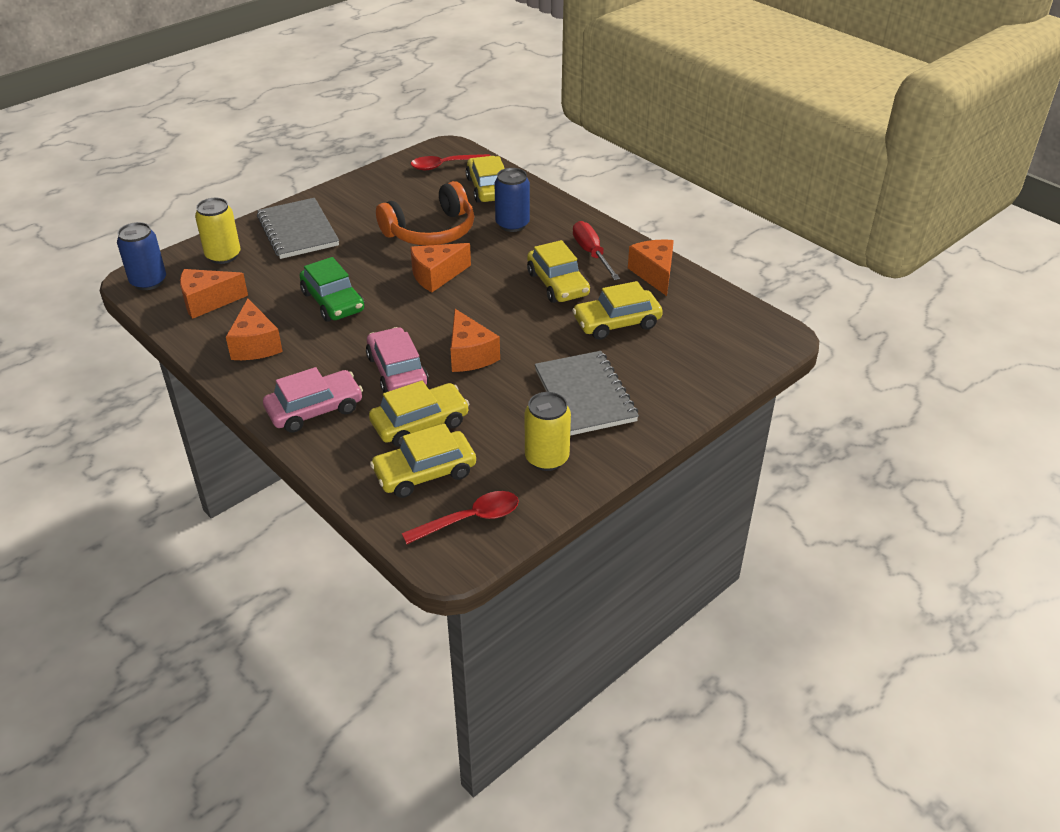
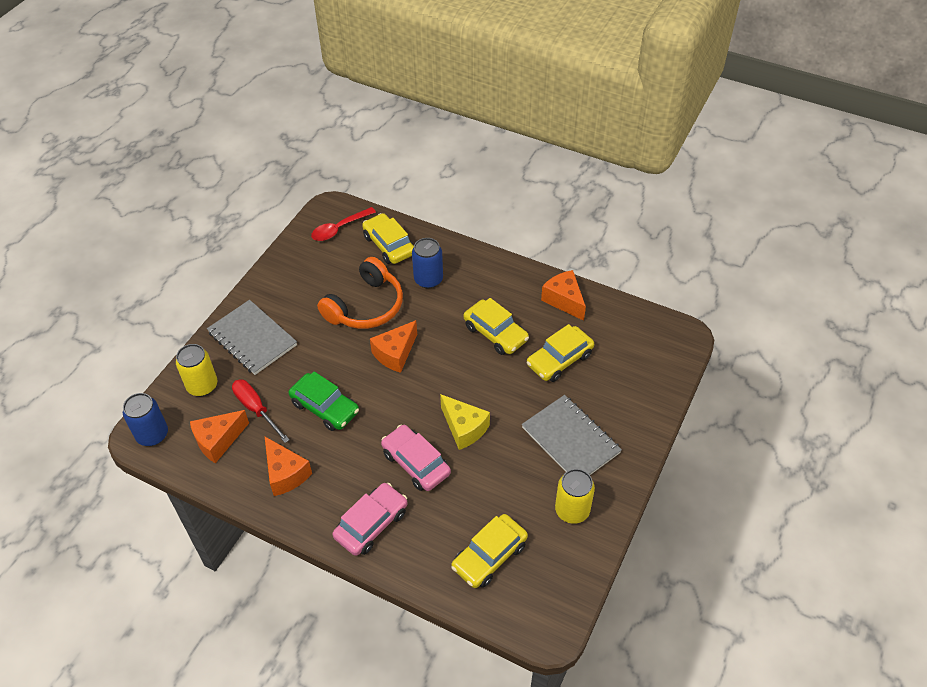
camera: 20 degrees left, 10 degrees up
(420, 423) = (461, 509): yellow car -> none
(469, 355) = (464, 428): orange cheese -> yellow cheese
(470, 519) = (545, 587): red spoon -> none
(591, 253) = (506, 293): red screwdriver -> red screwdriver (256, 409)

